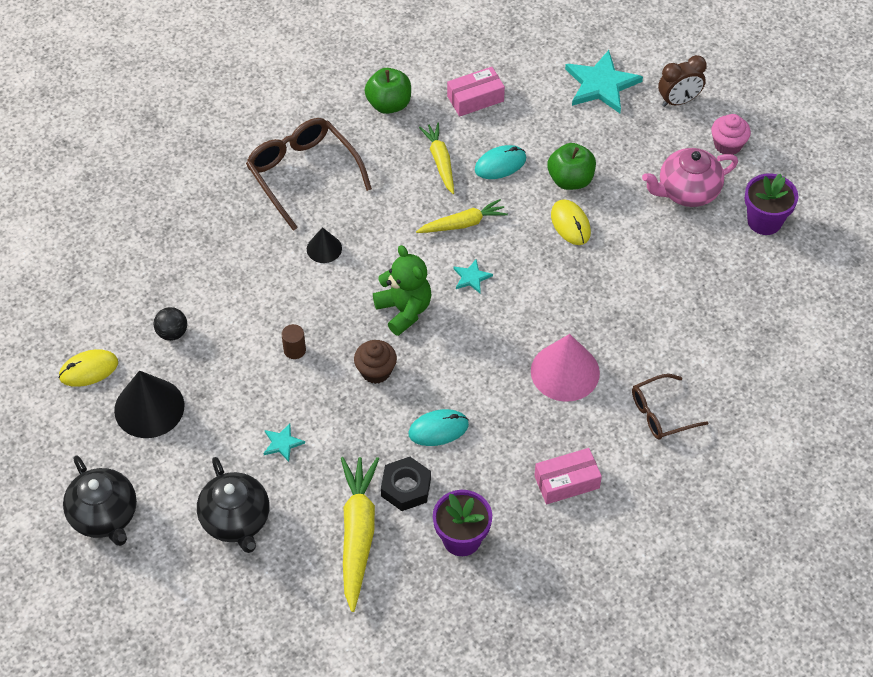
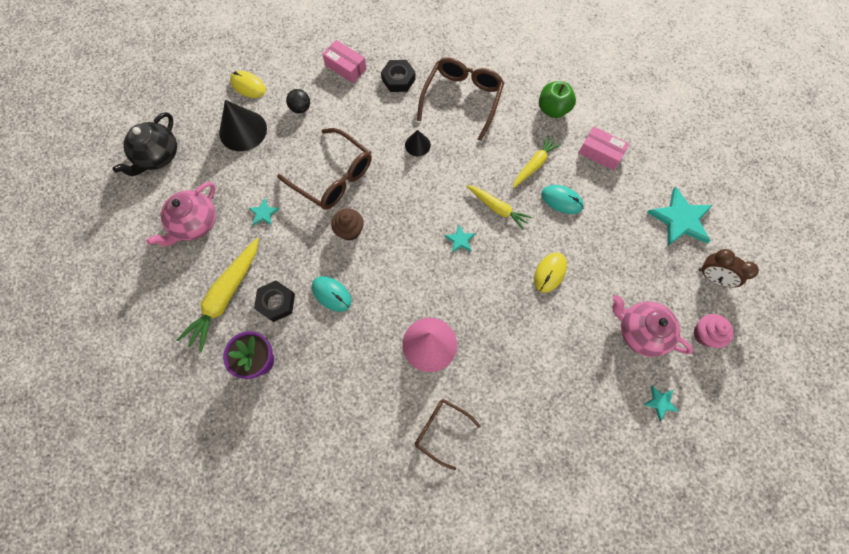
camera: 55 degrees right, 15 degrees up
(221, 217) = (398, 79): none -> black nut
(236, 520) = (195, 224): black teapot -> pink teapot
(294, 350) = (333, 177): brown cylinder -> brown glasses
(358, 534) = (225, 296): yellow carrot -> yellow carrot turned 150 degrees clockwise
(404, 310) = (406, 217): green teddy bear -> none
(566, 482) = (344, 400): pink box -> pink box (345, 67)
(570, 180) = (585, 250): green apple -> none
(764, 221) = (660, 402): purple flower pot -> turquoise star

